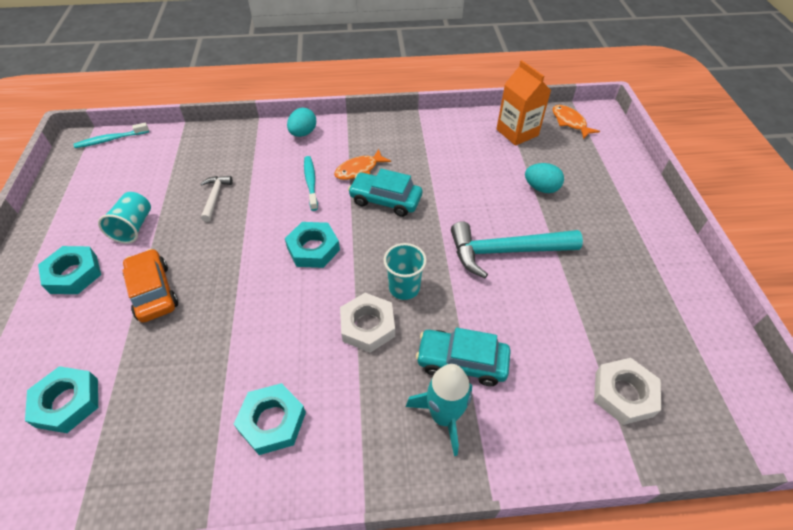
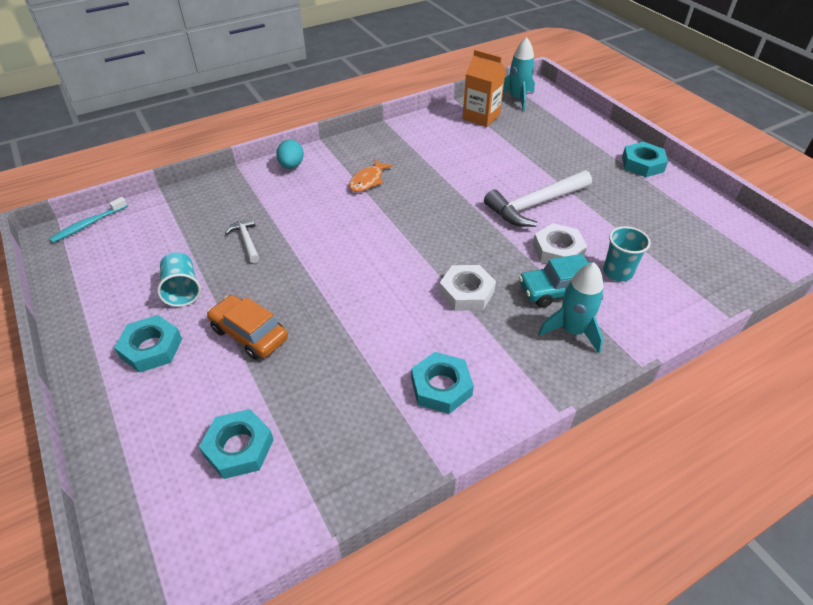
camera: 25 degrees left, 5 degrees down
(311, 182) = (331, 203): turquoise toothbrush -> none
(313, 249) = (375, 252): turquoise nut -> turquoise nut (642, 164)
(385, 200) = (409, 197): turquoise car -> none
(404, 288) = (475, 256): turquoise cup -> turquoise cup (617, 272)
(505, 251) = (535, 205): turquoise hammer -> white hammer
(541, 188) = (529, 152): turquoise egg -> none
(570, 122) = (517, 99): orange fish -> turquoise rocket
(623, 394) = (683, 270): white nut -> white nut (558, 250)

